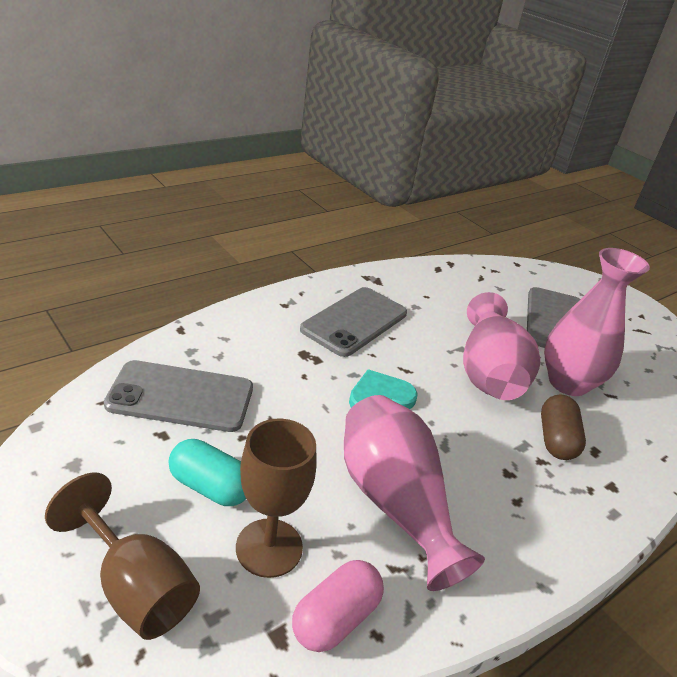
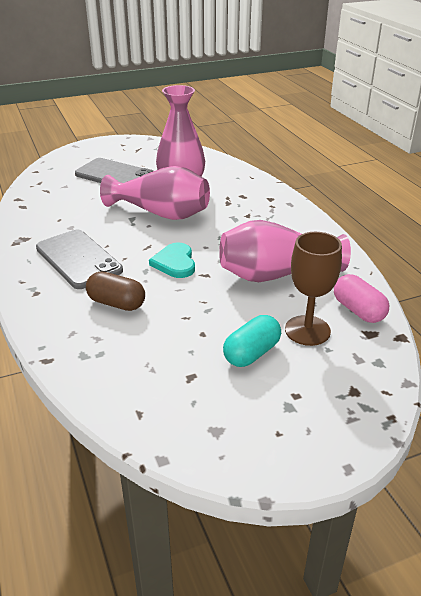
camera: 70 degrees left, 0 degrees up
(135, 587) = (337, 393): brown goblet -> none
(181, 397) = (146, 364): grey phone -> none
(556, 440) = (231, 206): brown capsule -> brown capsule (116, 303)

